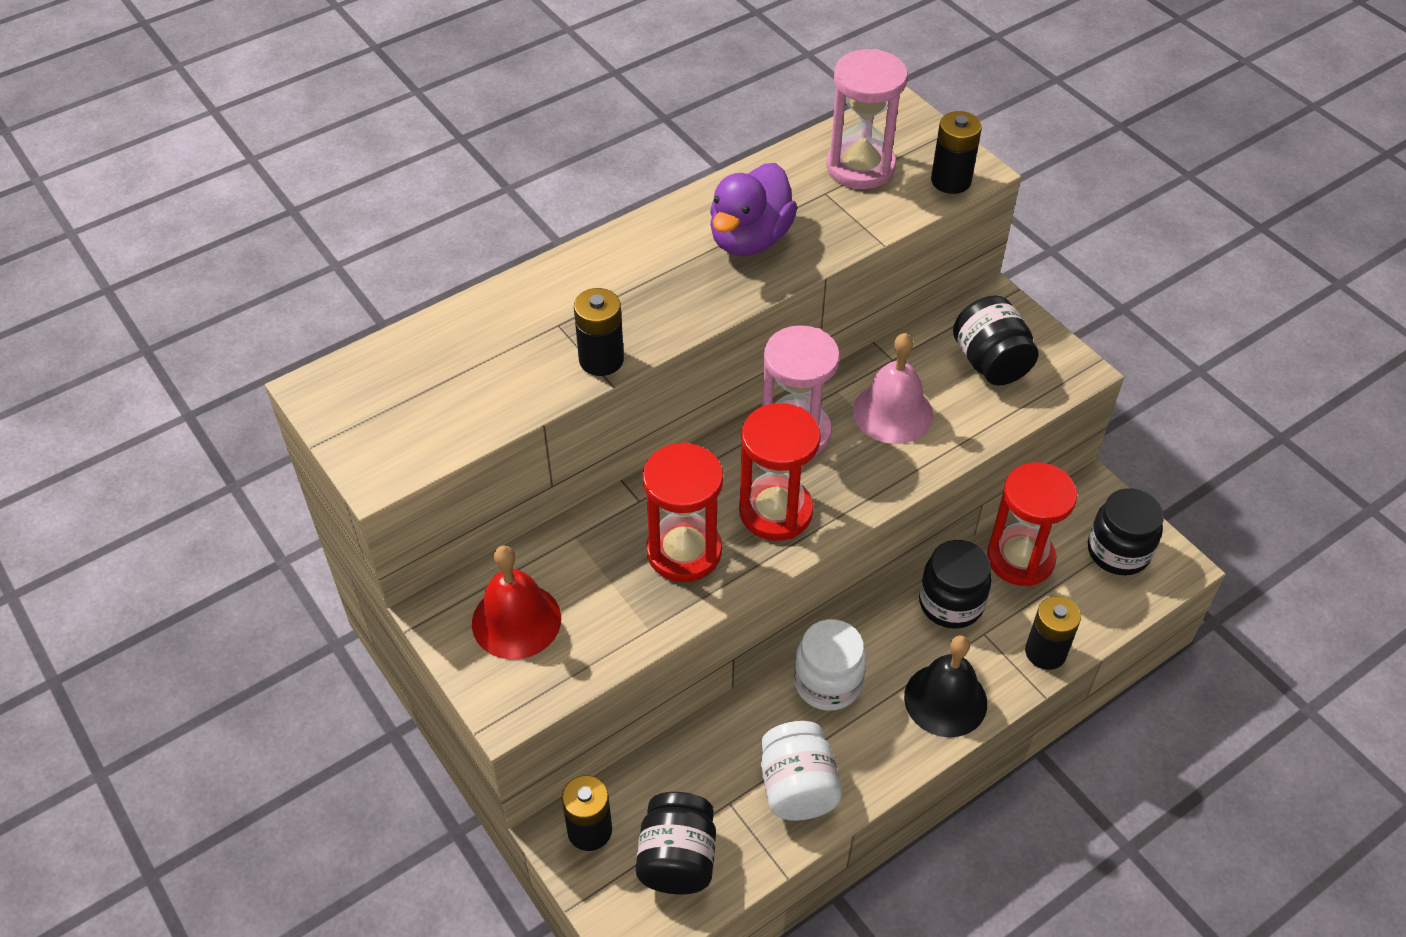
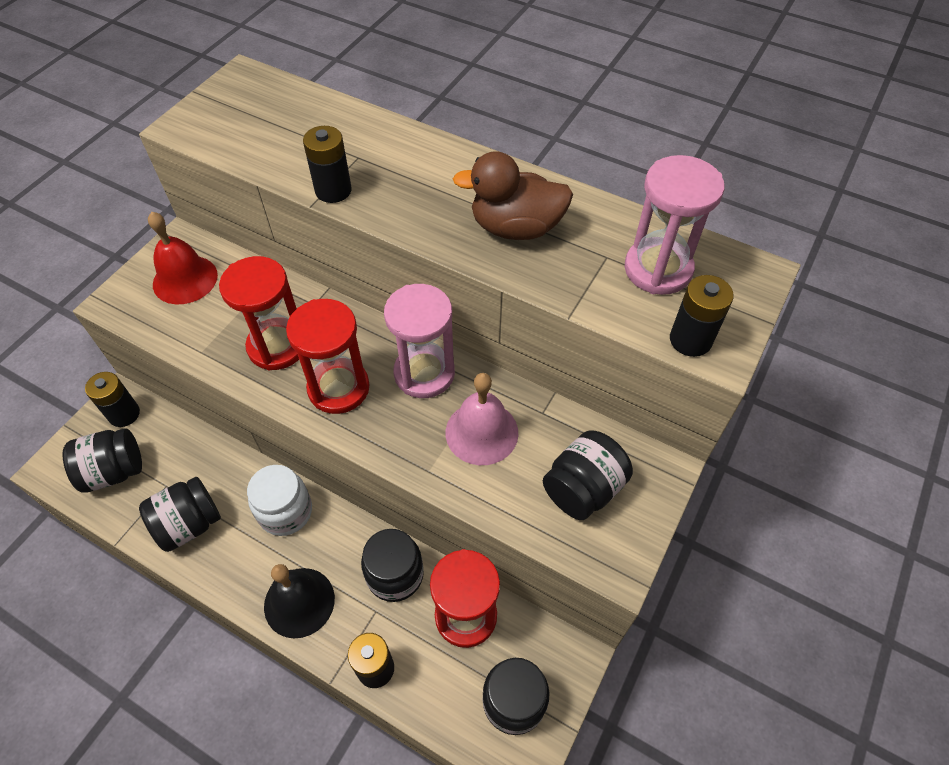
camera: 65 degrees right, 5 degrees up
(750, 239) = (516, 228): purple duck -> brown duck
(797, 787) = (189, 524): white jar -> black jar

